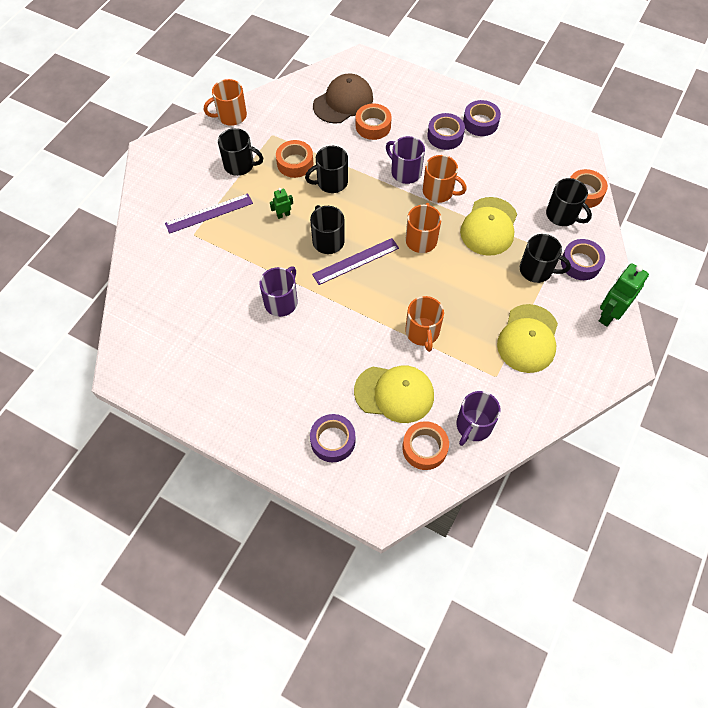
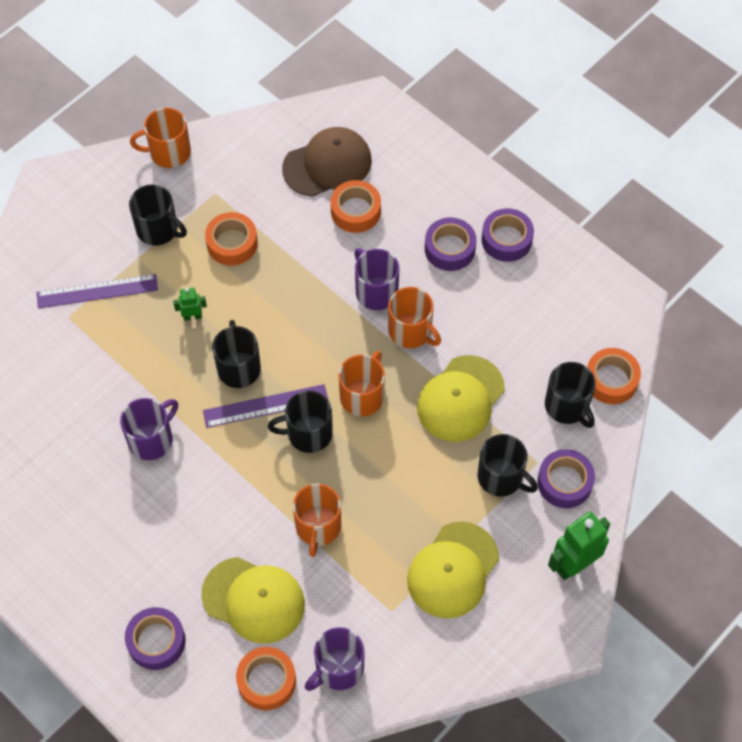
camera: 15 degrees right, 0 degrees up
(331, 182) = (271, 283): black mug -> black mug (308, 433)

